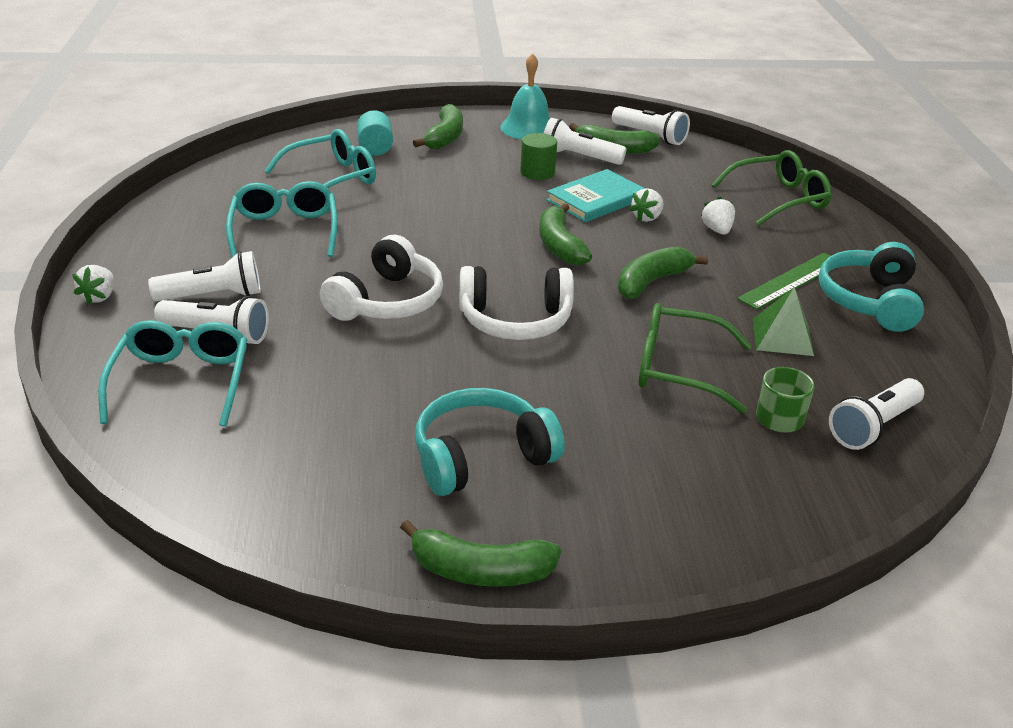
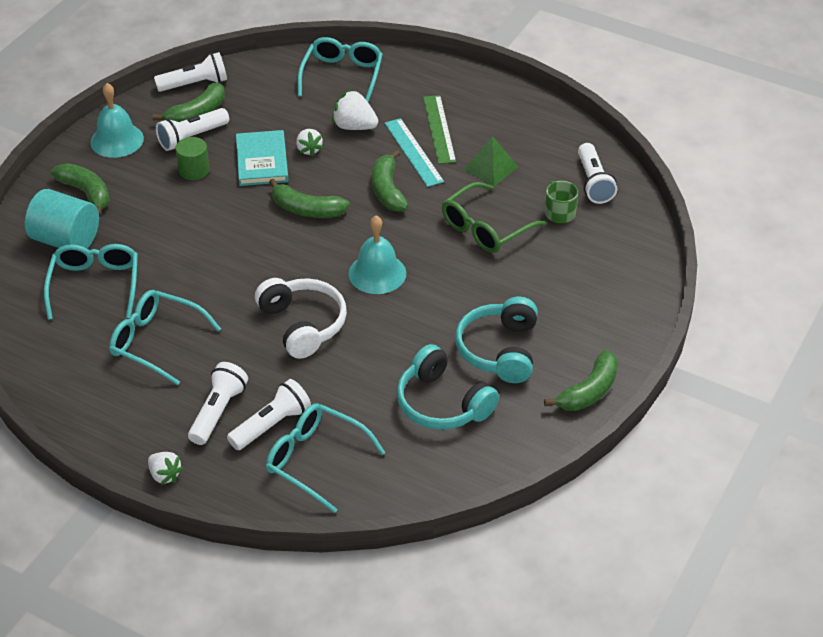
camera: 55 degrees left, 10 degrees up
(375, 148) = (66, 240): turquoise cylinder -> turquoise cylinder, size x1.63
(515, 320) = (377, 273): white headphones -> turquoise bell
(717, 230) = (354, 126): white strawberry -> white strawberry, size x1.51
(731, 277) = (413, 152): none -> turquoise ruler
(778, 199) = (342, 76): green glasses -> turquoise glasses
(870, 301) = (487, 111): turquoise headphones -> turquoise headphones (442, 403)

